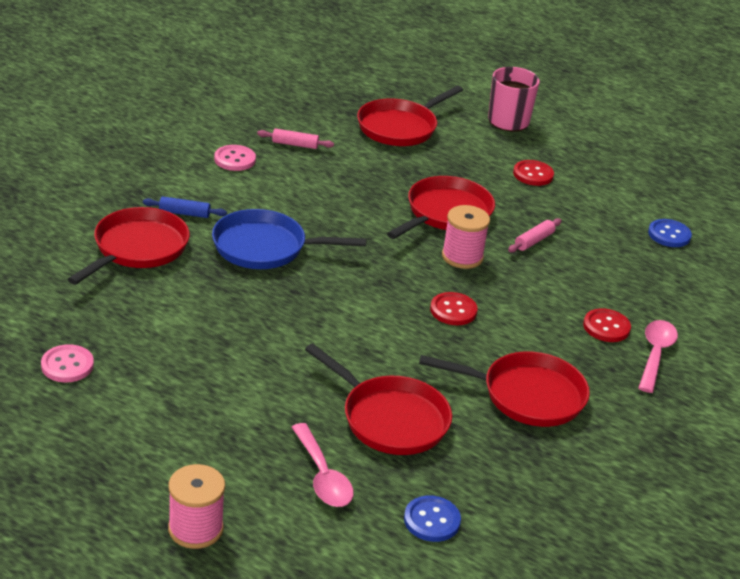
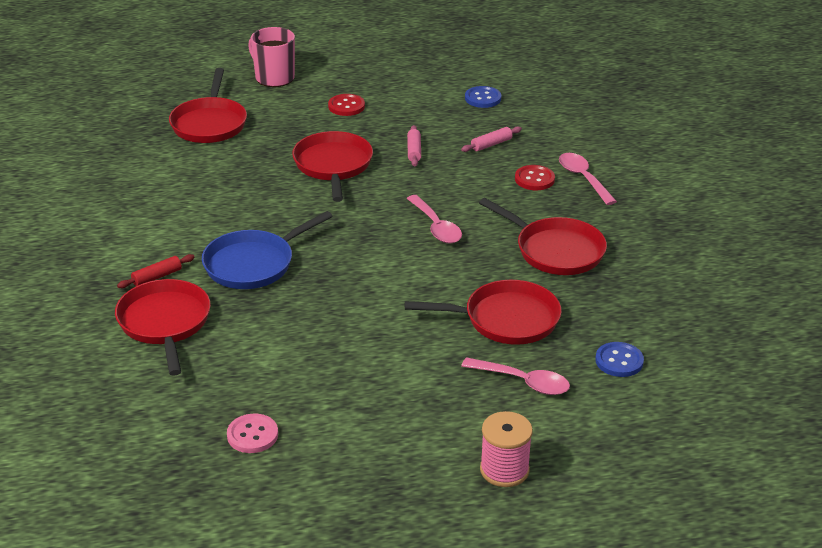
camera: 40 degrees left, 0 degrees up
(184, 213) = (157, 277): blue rolling pin -> red rolling pin
(235, 159) = (129, 216): pink button -> none
(295, 144) = (155, 179): pink rolling pin -> pink rolling pin (491, 144)
(453, 310) = (436, 227): red button -> pink spoon
(462, 257) = (388, 188): pink spool -> none
(527, 395) = (555, 250): red pan -> red pan turned 75 degrees clockwise

